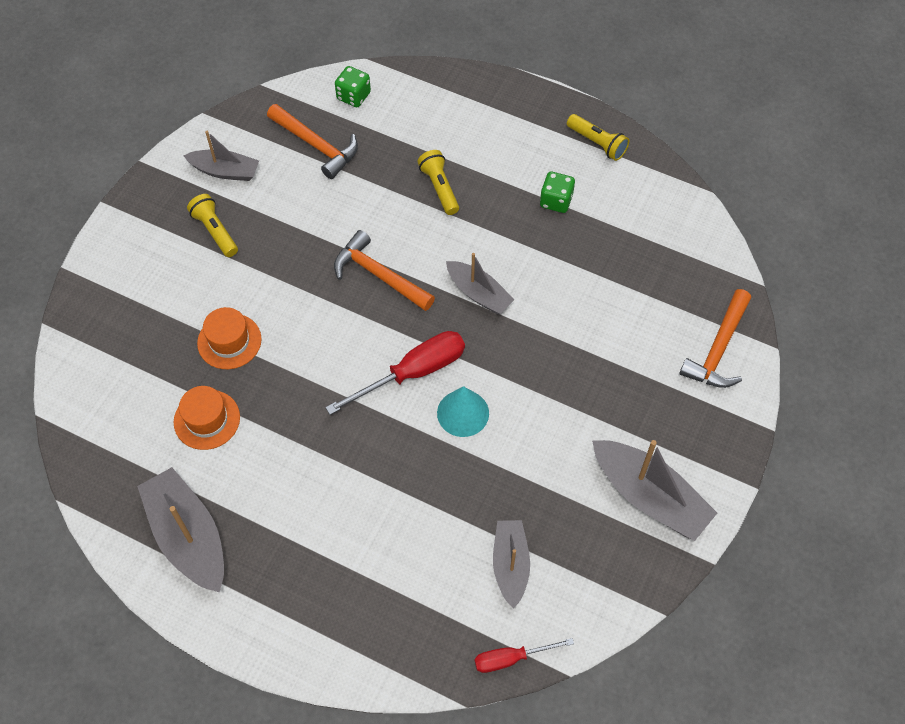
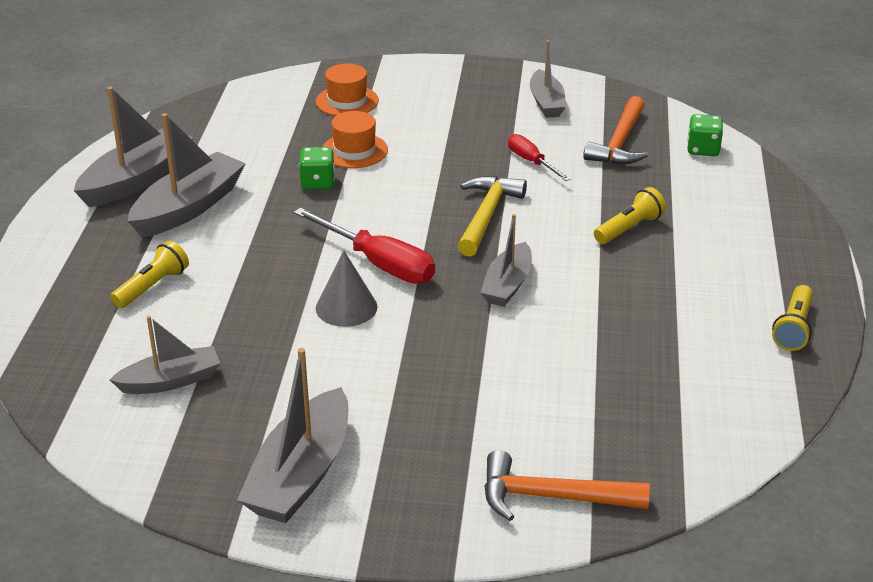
camera: 70 degrees right, 25 degrees down
(207, 419) = (263, 159): orange hat -> orange hat (347, 101)
(215, 231) = (473, 114): yellow flashlight -> yellow flashlight (153, 286)
(260, 500) = (189, 207): none -> grey boat
(379, 275) = (487, 216): orange hammer -> yellow hammer
(463, 413) = (346, 307): turquoise cone -> grey cone
(511, 658) = (57, 405): red screwdriver -> red screwdriver (531, 162)
(556, 201) = (678, 313): green dice -> green dice (317, 182)

